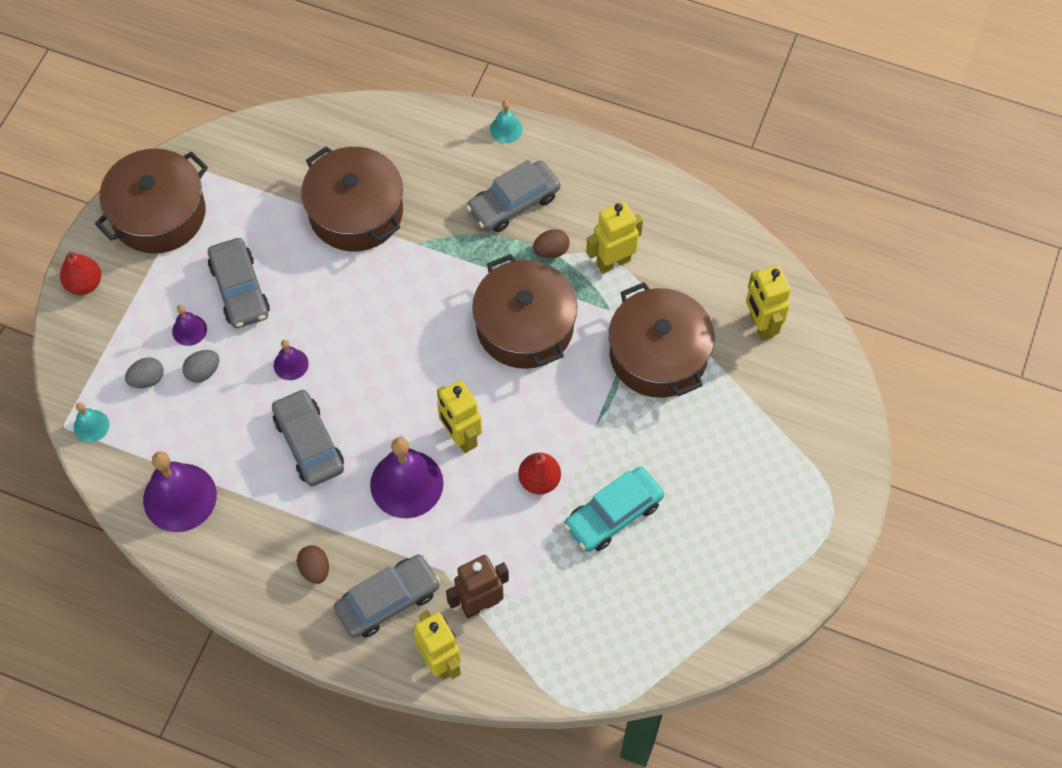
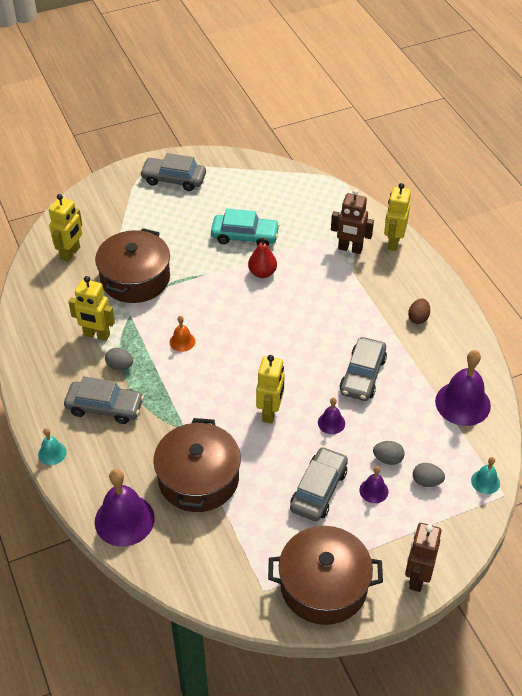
camera: 135 degrees left, 15 degrees down
(84, 284) = (417, 577): red pear -> brown robot
(388, 600) = (394, 280): grey car -> grey car (174, 179)
(406, 484) = (330, 319): purple bell -> purple bell (124, 520)
(461, 437) = (278, 318): yellow robot -> yellow robot (270, 412)
(525, 326) = (182, 341): brown pot -> orange bell
(551, 251) = (120, 366): brown egg -> grey egg

